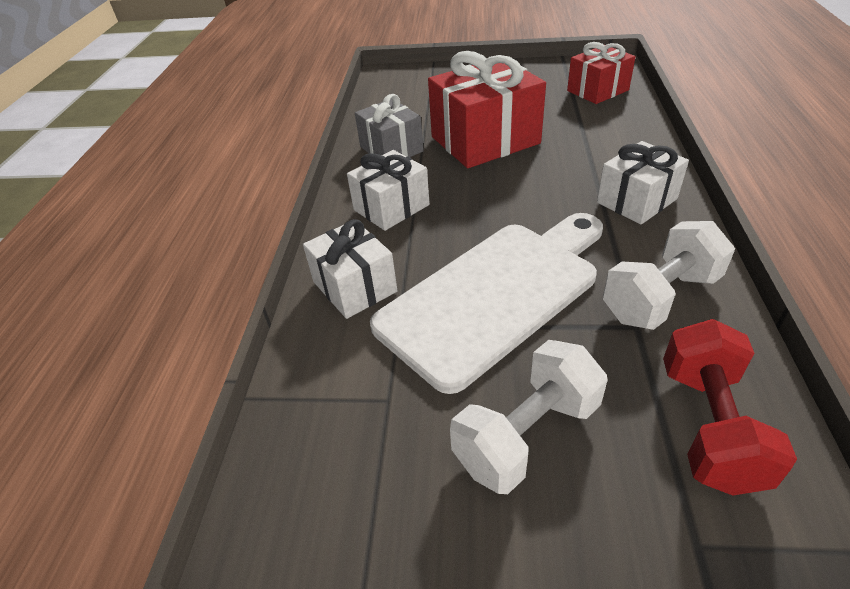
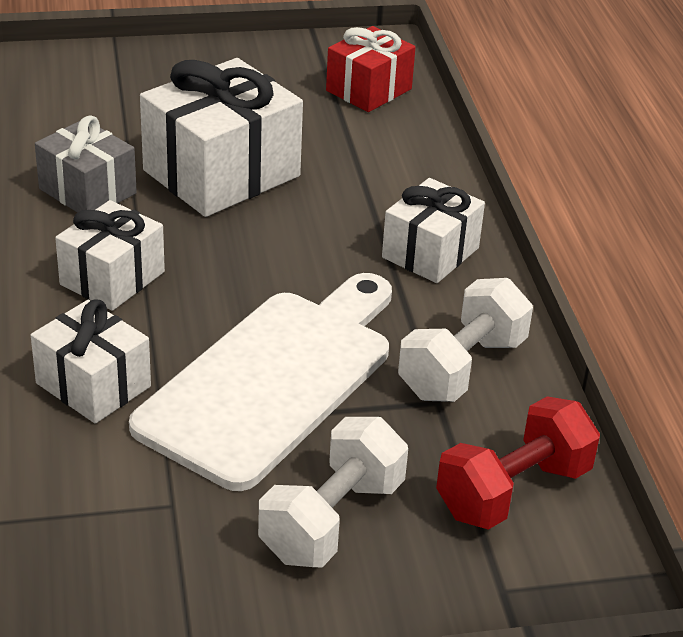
camera: 20 degrees left, 5 degrees down
(485, 140) = (221, 173): red gift -> white gift
(709, 426) = (513, 491): red dumbbell -> red dumbbell turned 60 degrees clockwise

